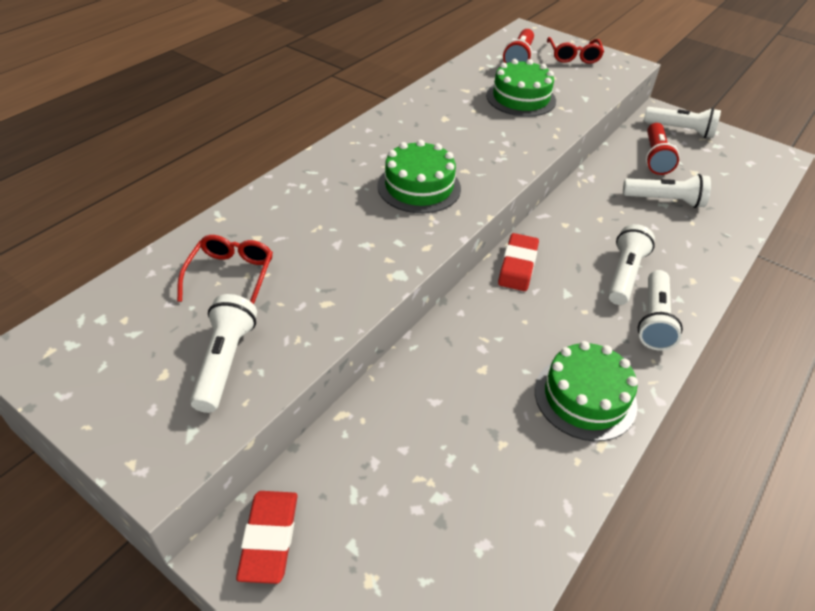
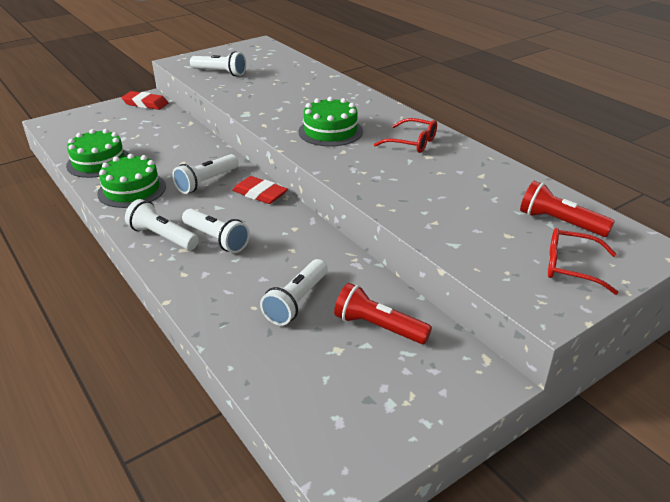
camera: 110 degrees right, 10 degrees down
(230, 276) = (278, 76): red glasses -> red glasses (411, 142)
(521, 98) = (459, 202): green cake -> green cake (98, 162)
(680, 130) = (437, 380): white flashlight -> white flashlight (206, 182)

